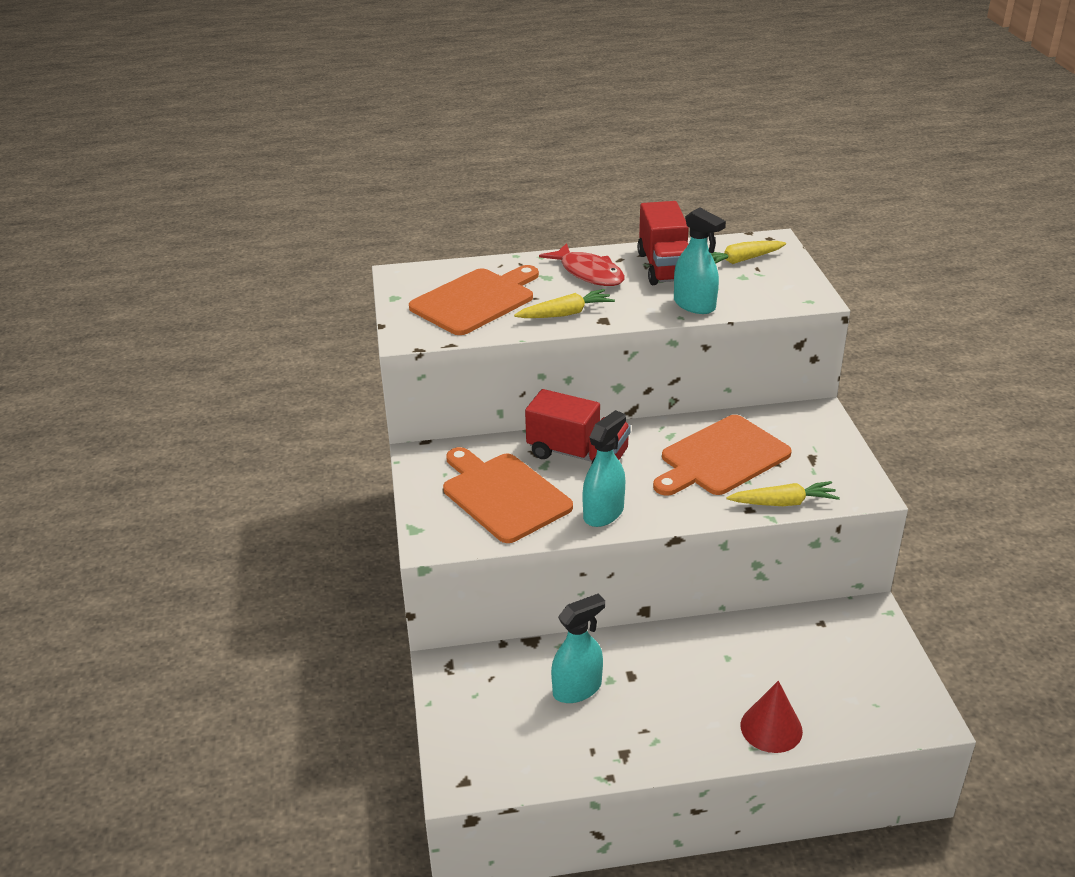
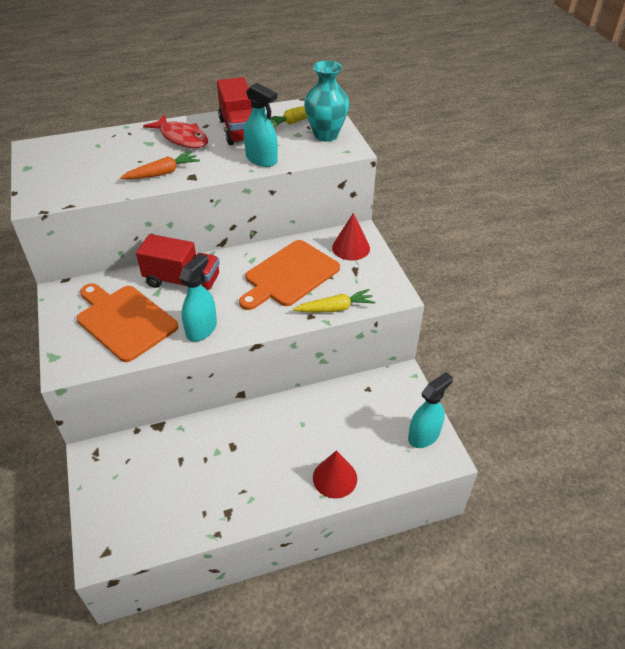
camera: 10 degrees left, 10 degrees up
(476, 300) = (92, 166): orange cutting board -> none
(566, 313) = (162, 173): yellow carrot -> orange carrot
(577, 689) = (192, 462): turquoise spray bottle -> turquoise spray bottle (424, 435)
(781, 279) = (326, 135): none -> turquoise vase
(807, 430) = (351, 248): none -> red cone

